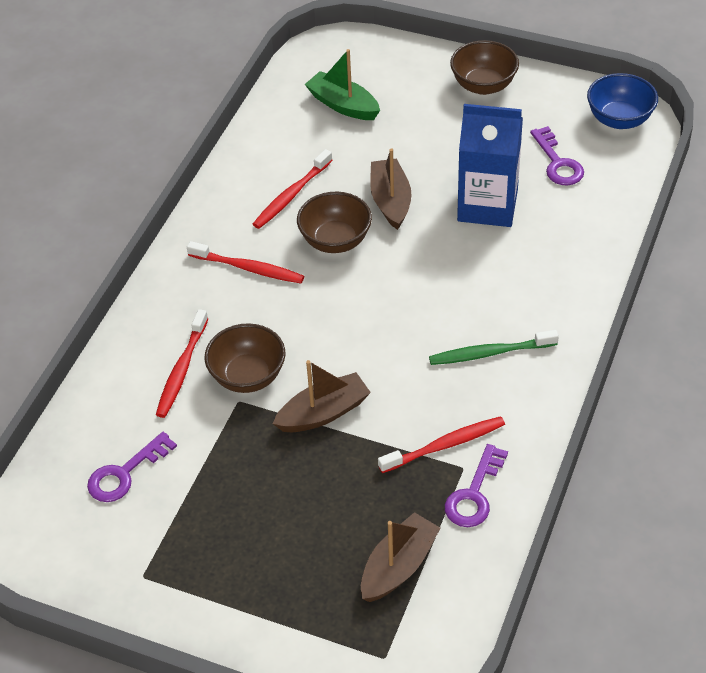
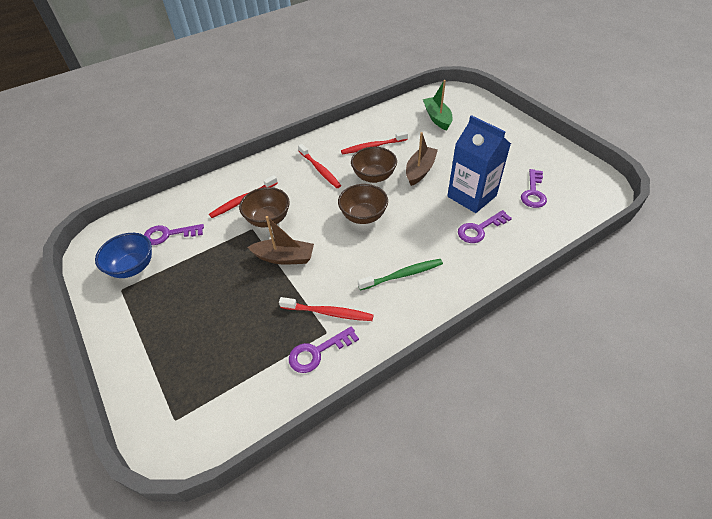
camera: 35 degrees right, 0 degrees up
(398, 566) = (236, 368): brown boat -> none
(483, 85) = (521, 137): brown bowl -> brown bowl (363, 216)
(490, 353) = (402, 275): green toothbrush -> green toothbrush turned 135 degrees clockwise
(532, 246) = (479, 229): none -> purple key
(619, 119) = (592, 186): blue bowl -> blue bowl (133, 267)

